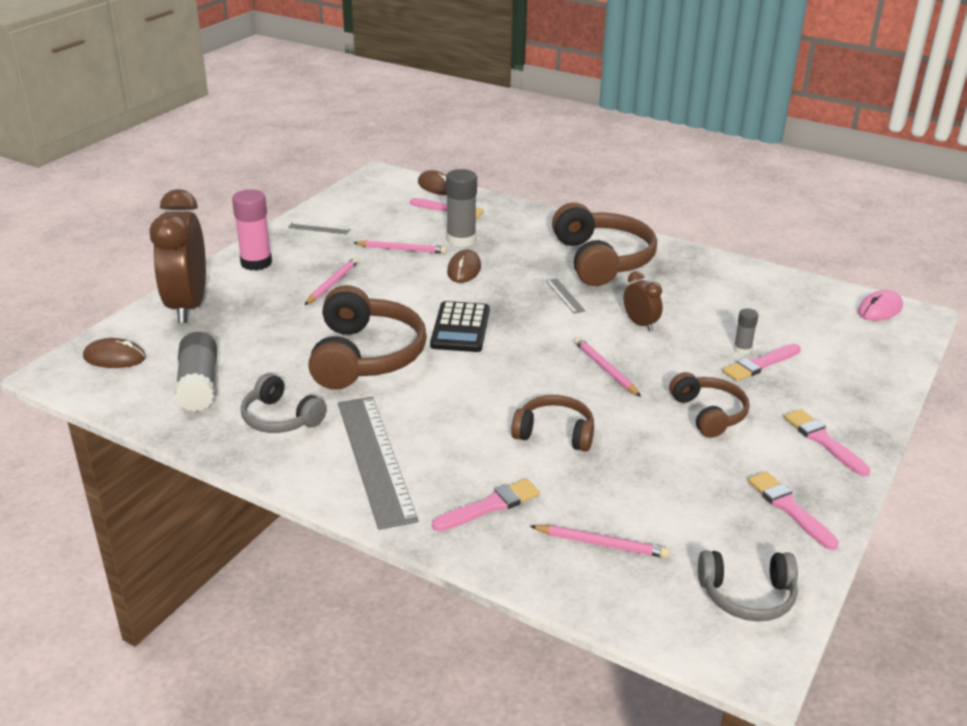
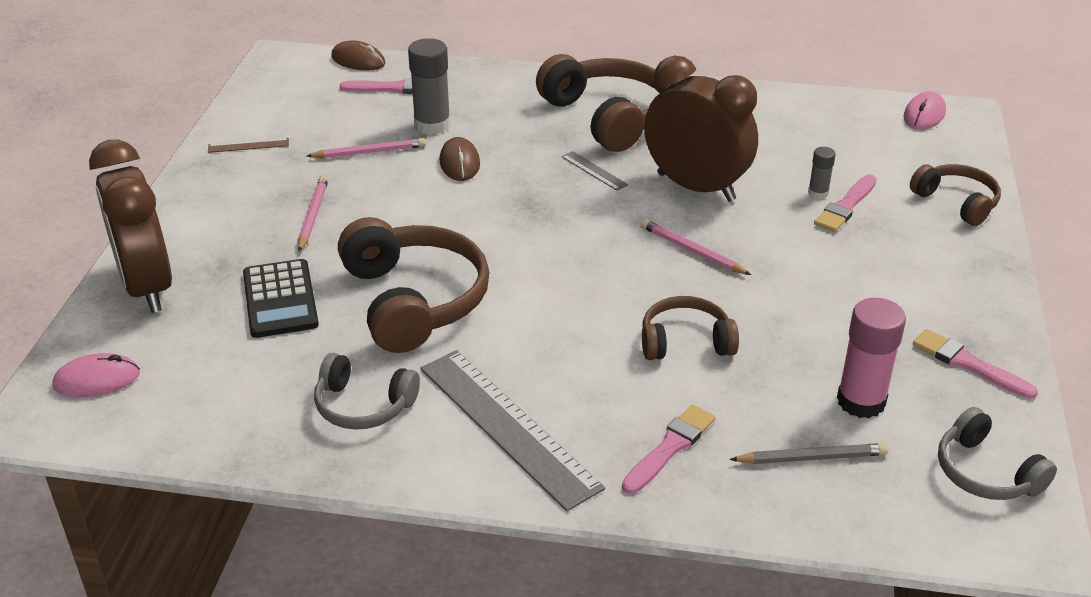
camera: 20 degrees left, 5 degrees up
(114, 357) = (97, 380): brown mouse -> pink mouse
(199, 385) = (233, 389): grey glue stick -> none
(256, 263) = (198, 209): pink glue stick -> pink glue stick (861, 401)
(319, 228) = (248, 145): grey ruler -> brown ruler
(460, 328) = (502, 238): black calculator -> black calculator (280, 299)
(602, 544) = (812, 458): pink pencil -> grey pencil
(640, 324) = (696, 187): brown clock -> brown clock, size x2.16
(709, 414) = (829, 277): brown headphones -> brown headphones (956, 202)
(747, 596) = (985, 473): grey headphones -> grey headphones turned 75 degrees clockwise
(823, 441) = (957, 279): pink brush -> none

